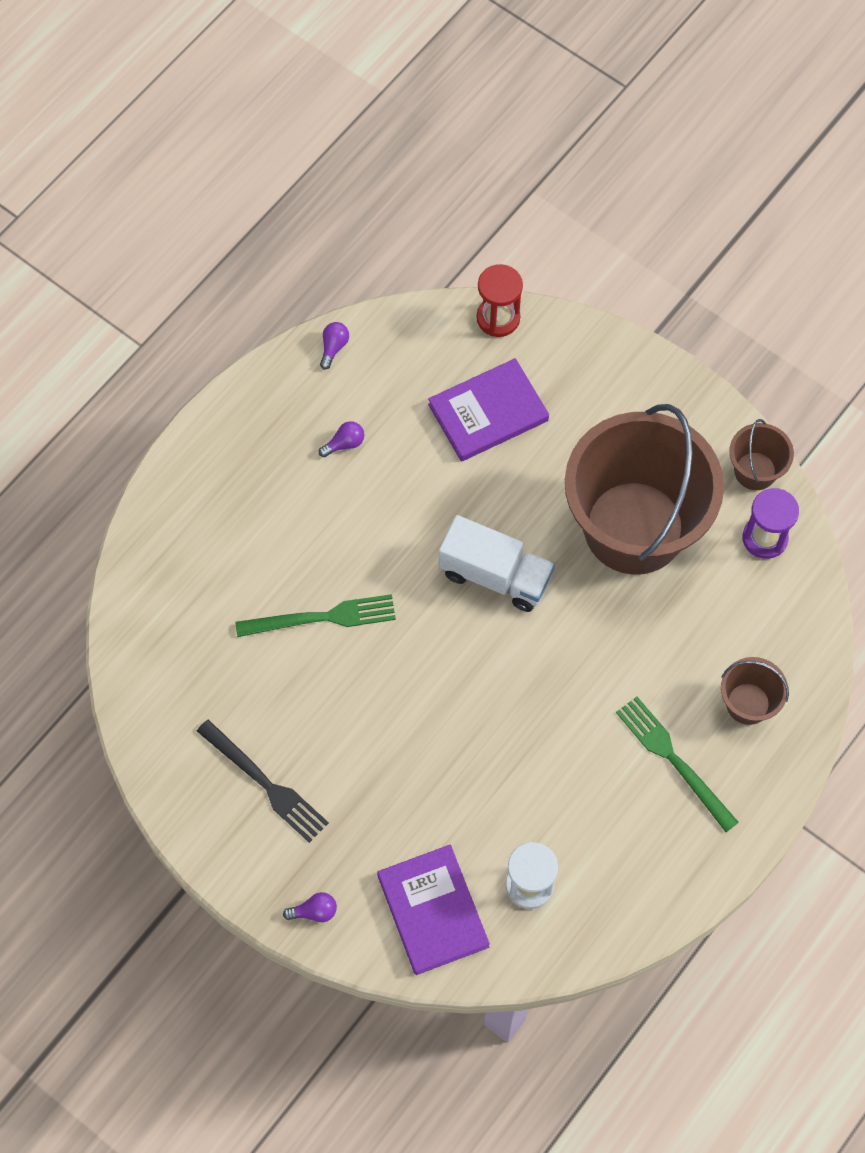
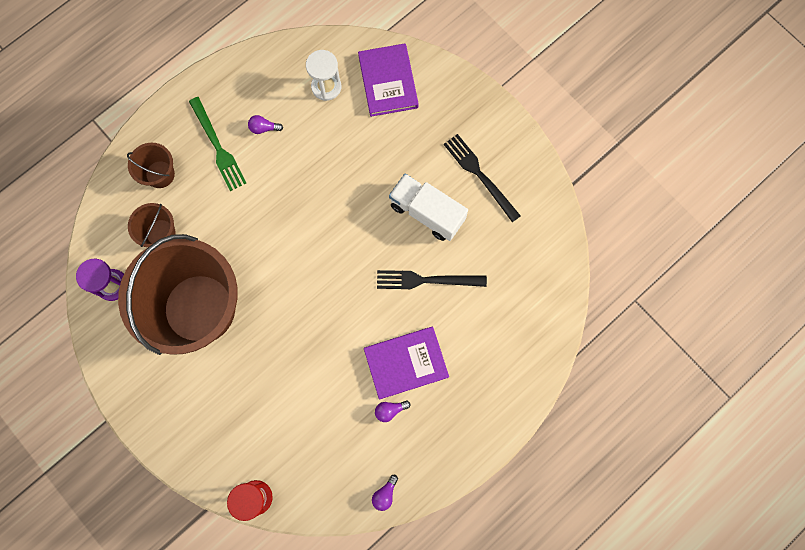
camera: 170 degrees left, 10 degrees up
(314, 911) = (460, 93): purple light bulb -> purple light bulb (264, 128)
(322, 618) = (426, 280): green fork -> black fork
(488, 413) = (281, 417): purple book -> purple book (406, 363)
(495, 575) = (303, 290): white truck -> white truck (427, 212)
(755, 471) = (103, 336): brown bucket -> brown bucket (160, 233)

